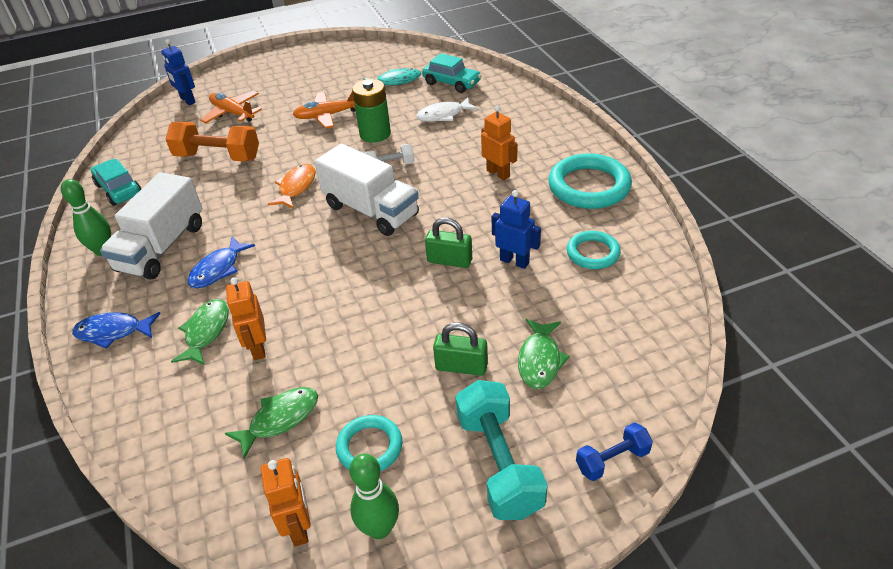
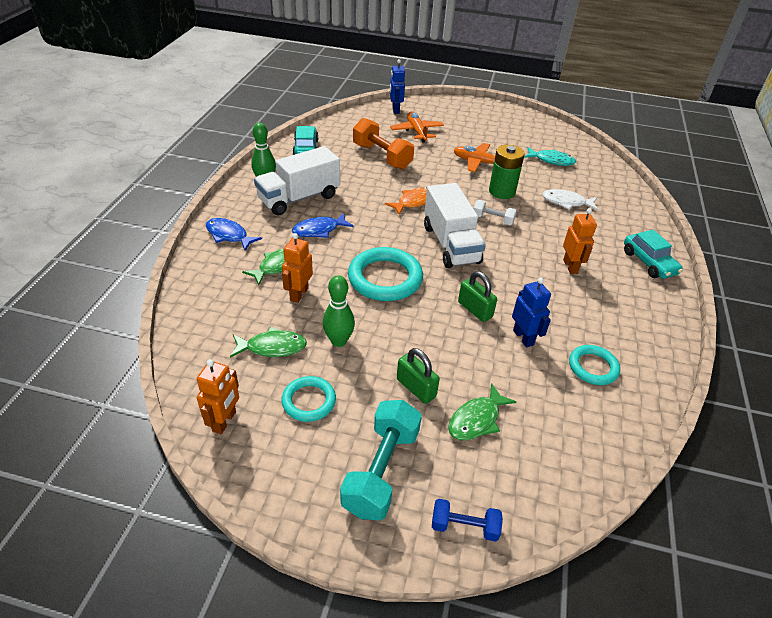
camera: 30 degrees right, 0 degrees up
(379, 528) = (268, 457): green bowling pin -> green bowling pin (338, 341)
(452, 83) = (595, 181): turquoise car -> turquoise car (648, 263)
(589, 186) = (638, 315): turquoise ring -> turquoise ring (385, 278)

